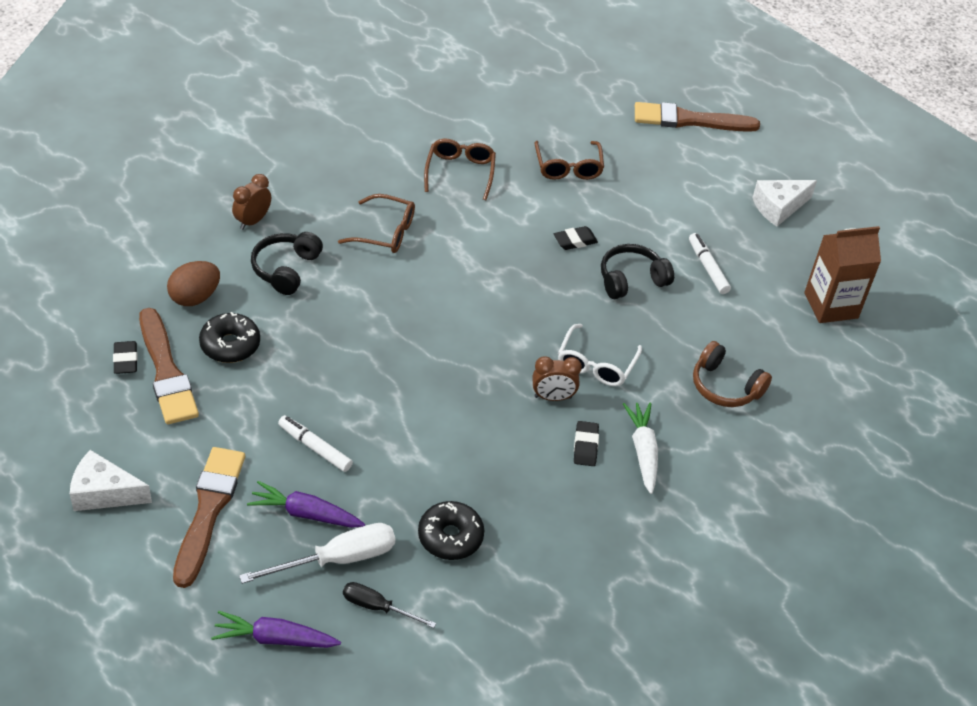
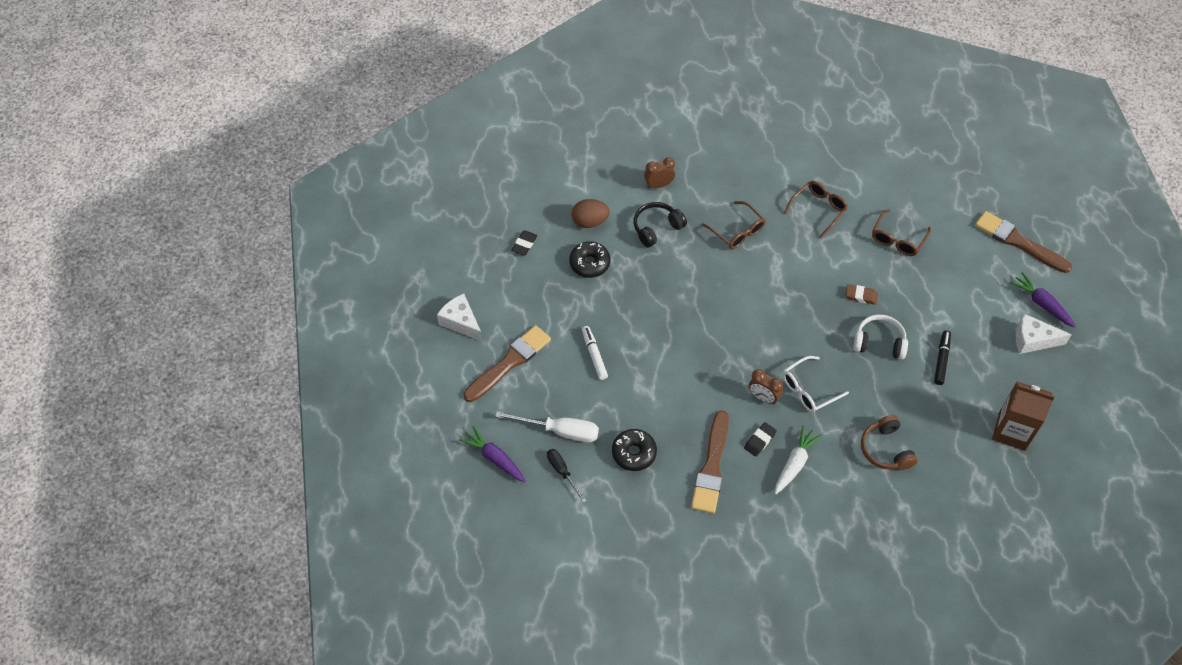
camera: 40 degrees right, 10 degrees up
(166, 372) = (542, 263): brown brush -> brown brush (711, 467)
(306, 514) = (561, 393): purple carrot -> purple carrot (1041, 304)
(575, 241) = (861, 296): black eraser -> brown eraser
(631, 280) = (879, 342): black headphones -> white headphones
(707, 268) = (941, 360): white marker -> black marker

